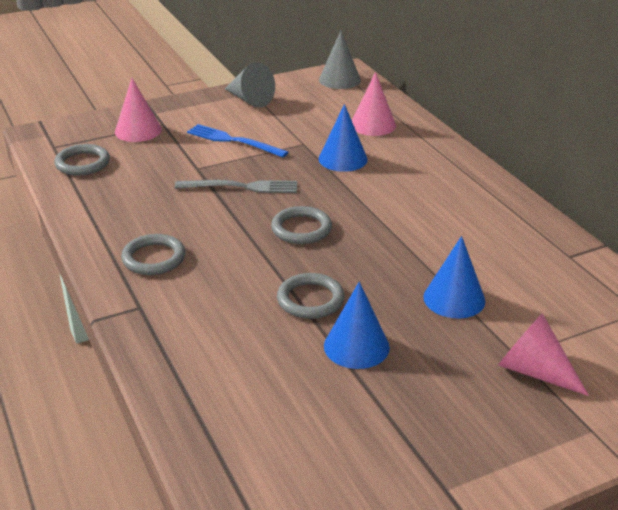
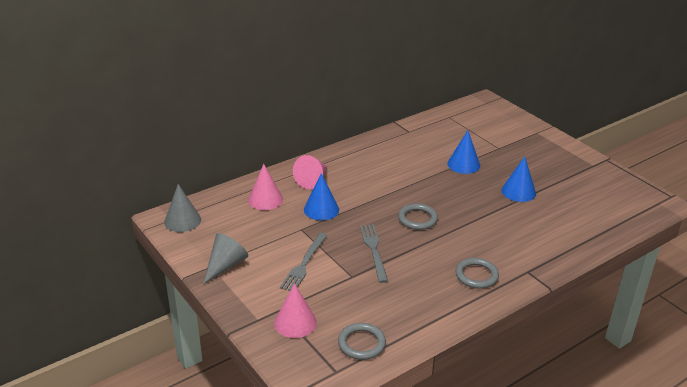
camera: 100 degrees left, 0 degrees up
(233, 141) = (304, 264): blue fork -> grey fork
(310, 299) = (488, 209): grey ring -> none
(533, 371) = (507, 144): pink cone -> pink cone (312, 180)

